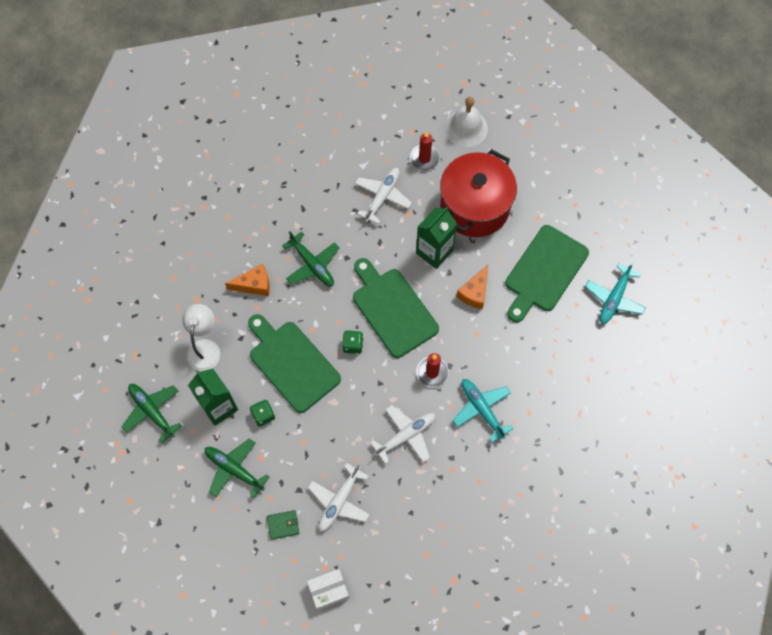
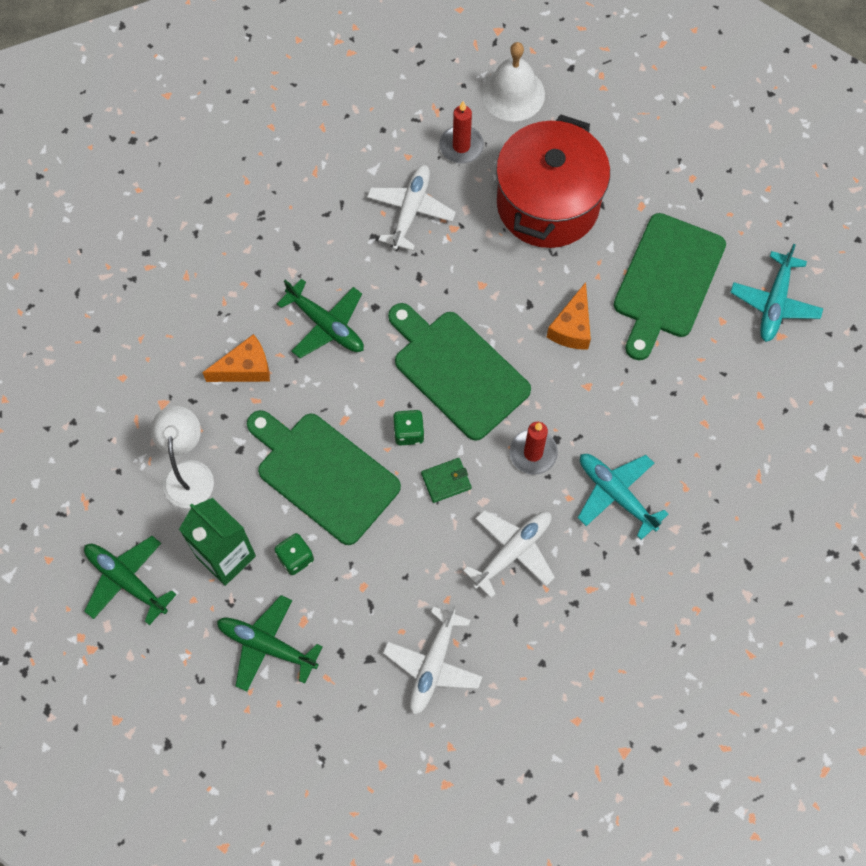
camera: 10 degrees left, 0 degrees up
(283, 525) = (356, 715): green wallet -> green wallet (446, 481)
(329, 590) = (443, 800): white box -> none
(434, 252) = (502, 278): green carton -> none

